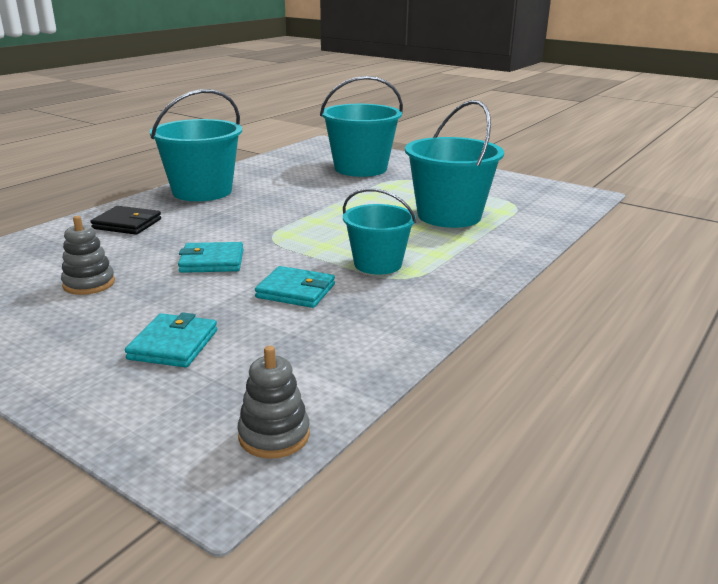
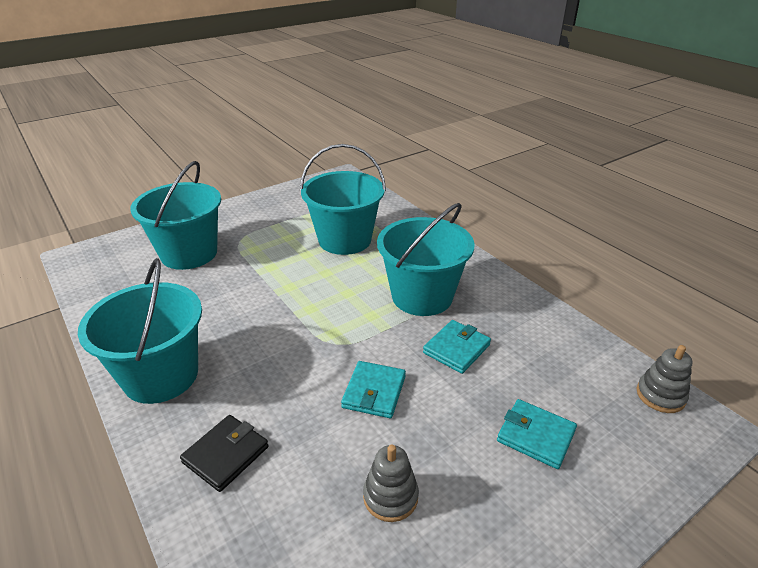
camera: 70 degrees left, 10 degrees up
(378, 264) = (422, 296): turquoise bucket -> turquoise bucket, size x1.57

